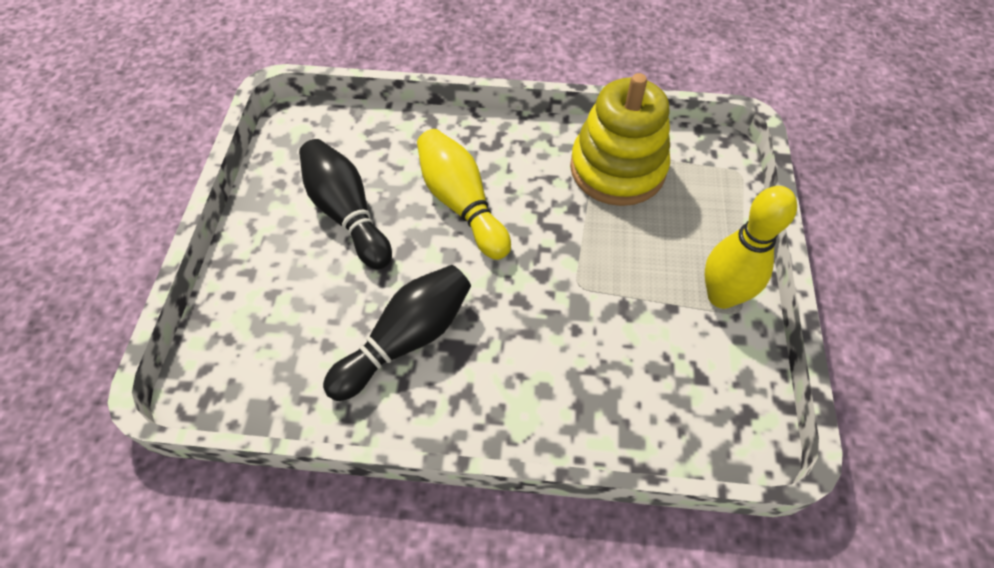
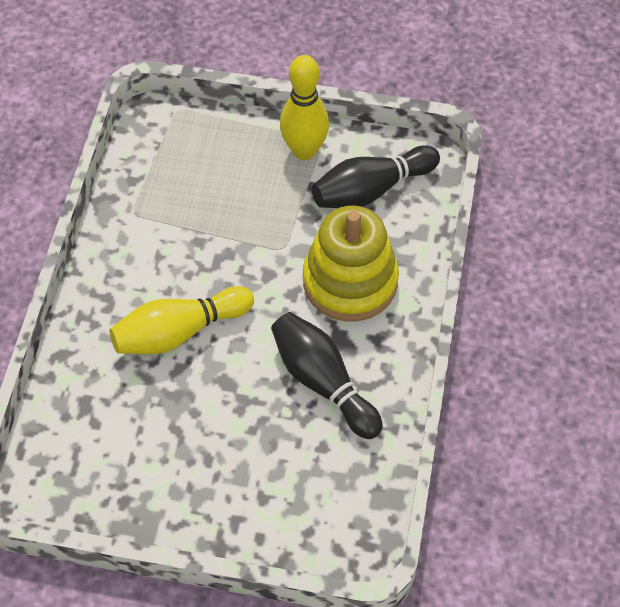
camera: 85 degrees left, 0 degrees up
(347, 213) = (175, 433): black bowling pin -> black bowling pin (371, 190)
(617, 169) = (158, 200): yellow stacking toy -> yellow stacking toy (350, 281)

